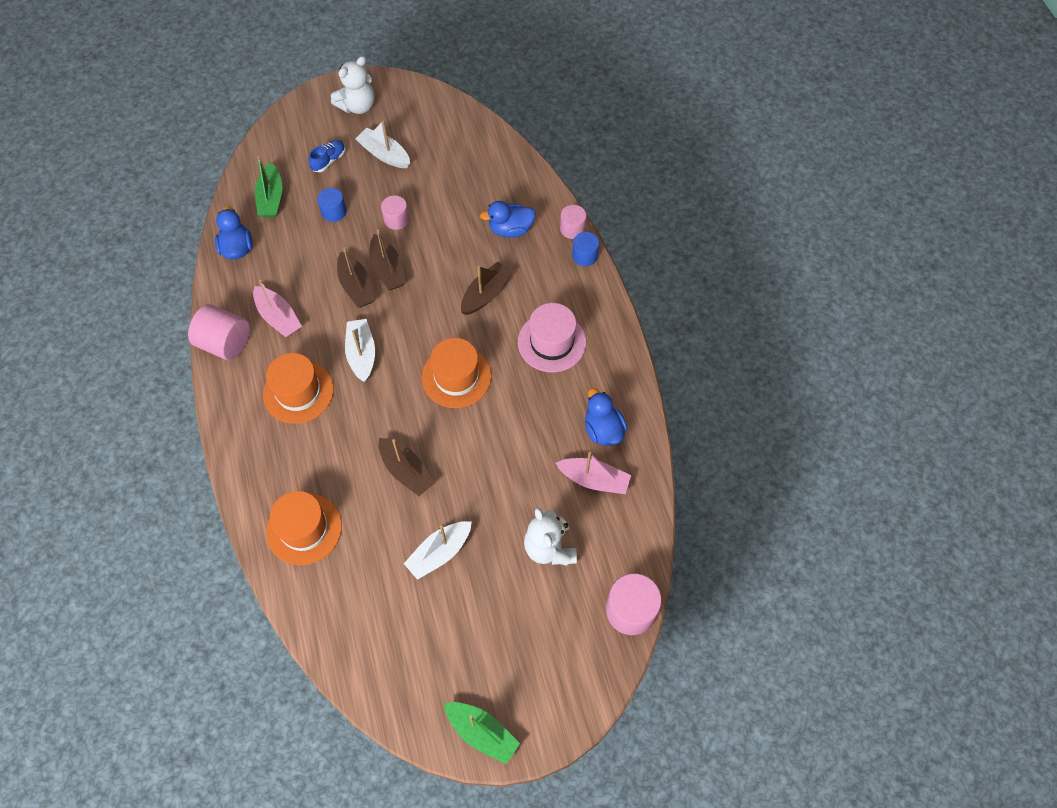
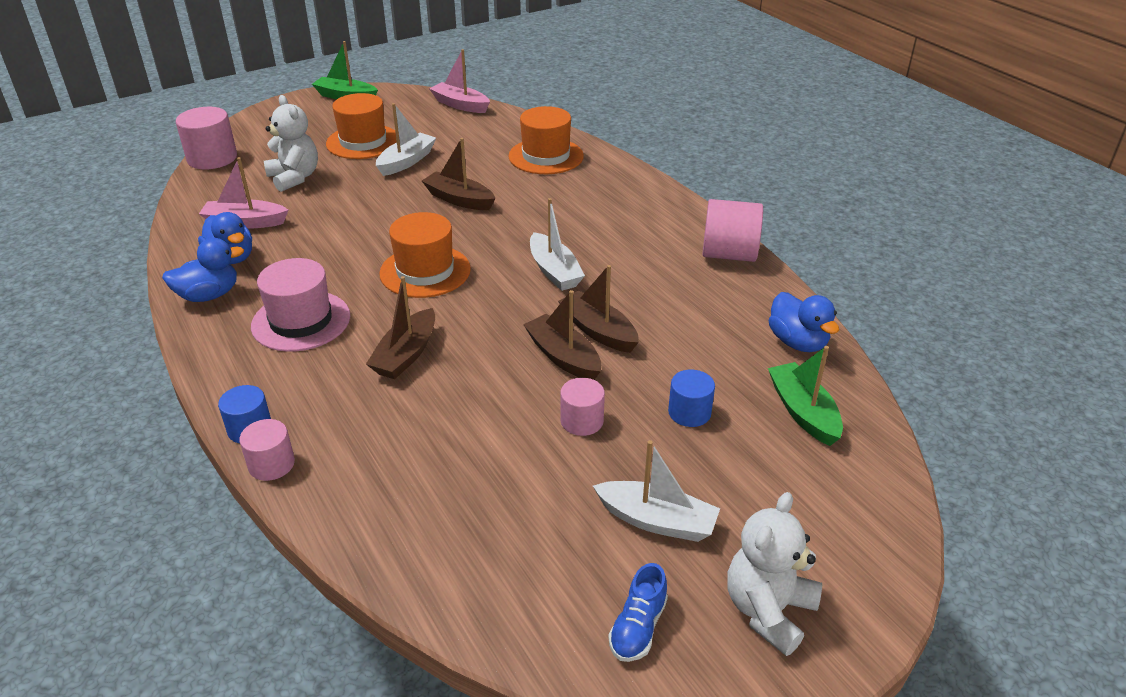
camera: 165 degrees right, 25 degrees down
(278, 317) = (682, 285): pink boat -> pink boat (460, 105)
(298, 392) = (611, 232): orange hat -> orange hat (363, 142)
(329, 160) = (751, 489): blue shoe -> blue shoe (638, 627)
(510, 229) = (383, 443): blue duck -> blue duck (209, 295)

